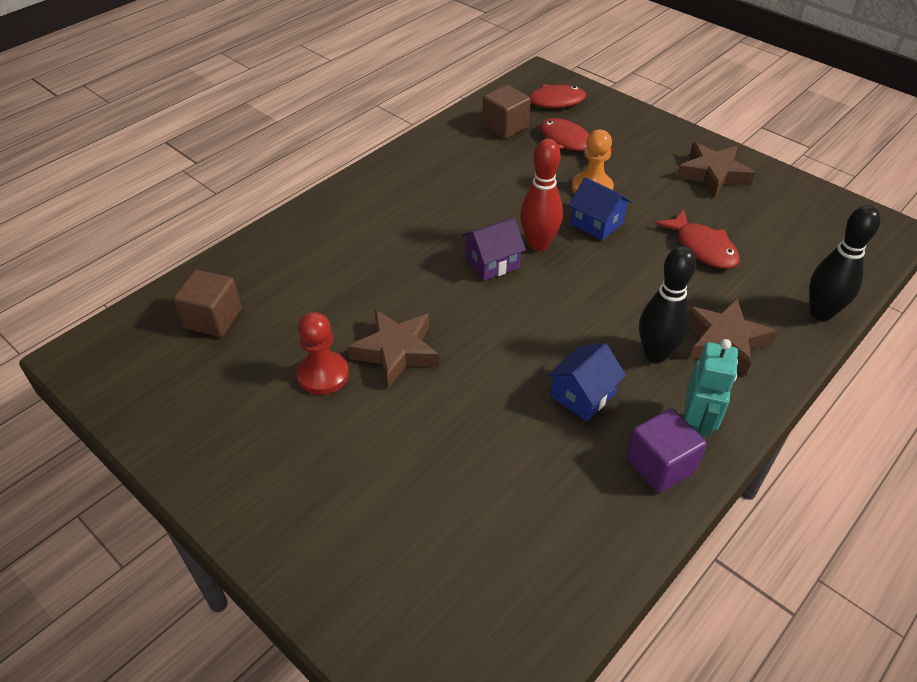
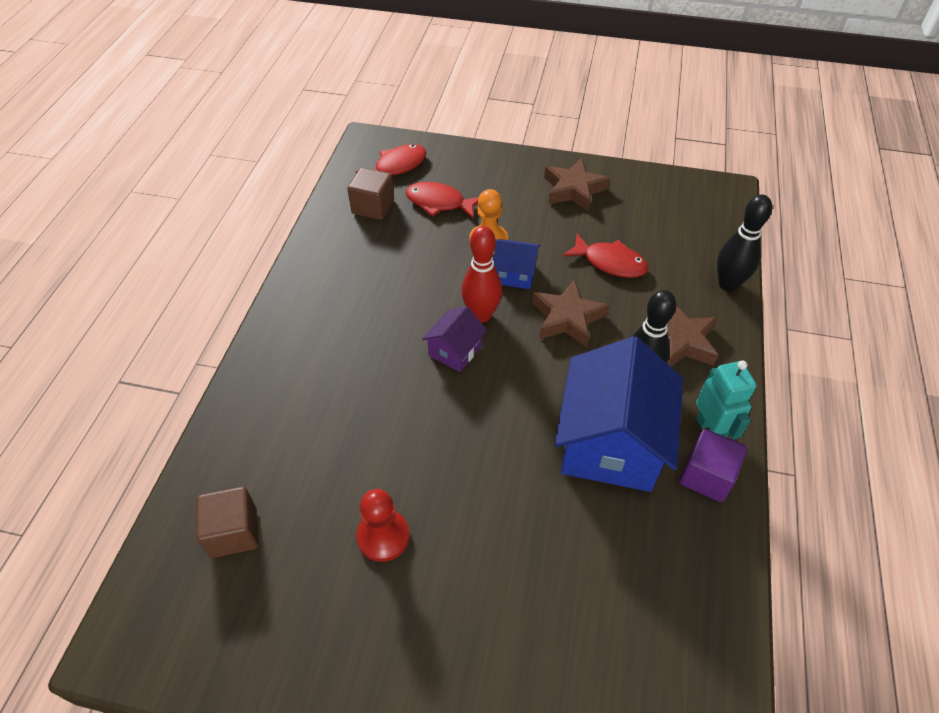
camera: 30 degrees left, 5 degrees up
(396, 352) = (433, 480): brown star -> brown star (567, 318)
(582, 395) = (611, 443): blue house -> blue house, size x2.11

